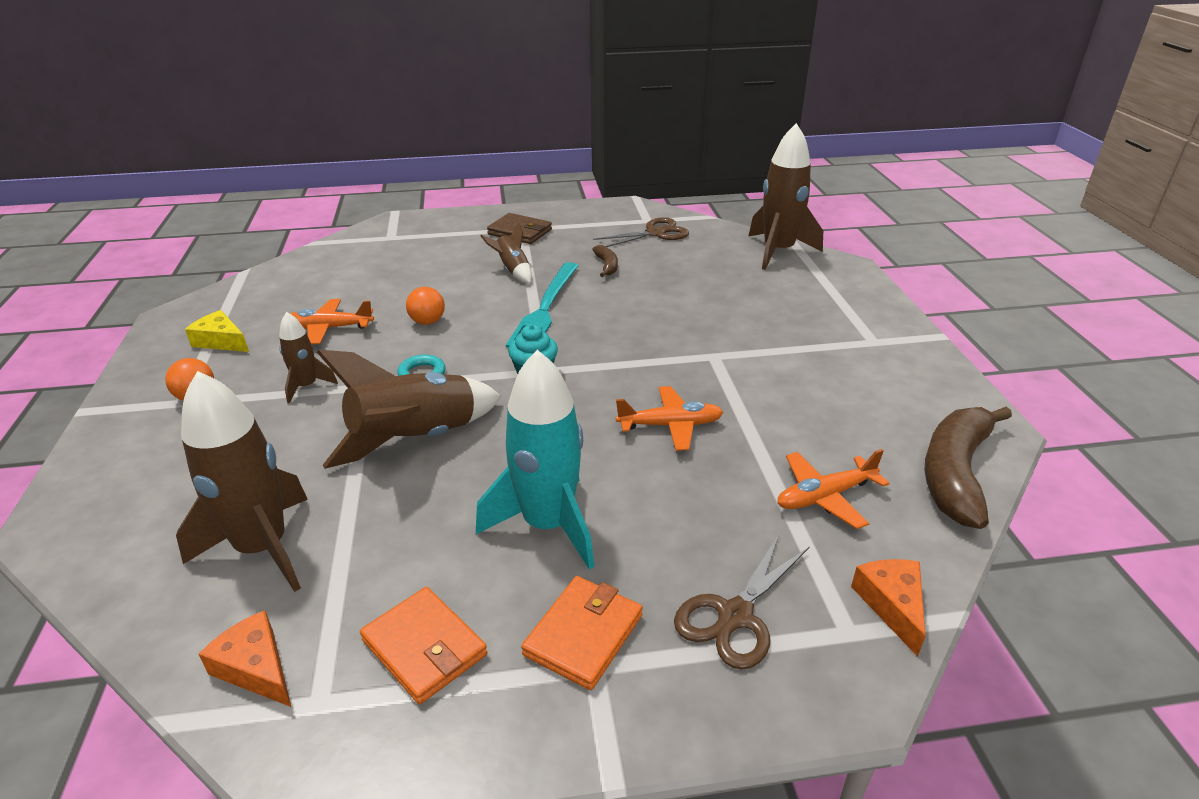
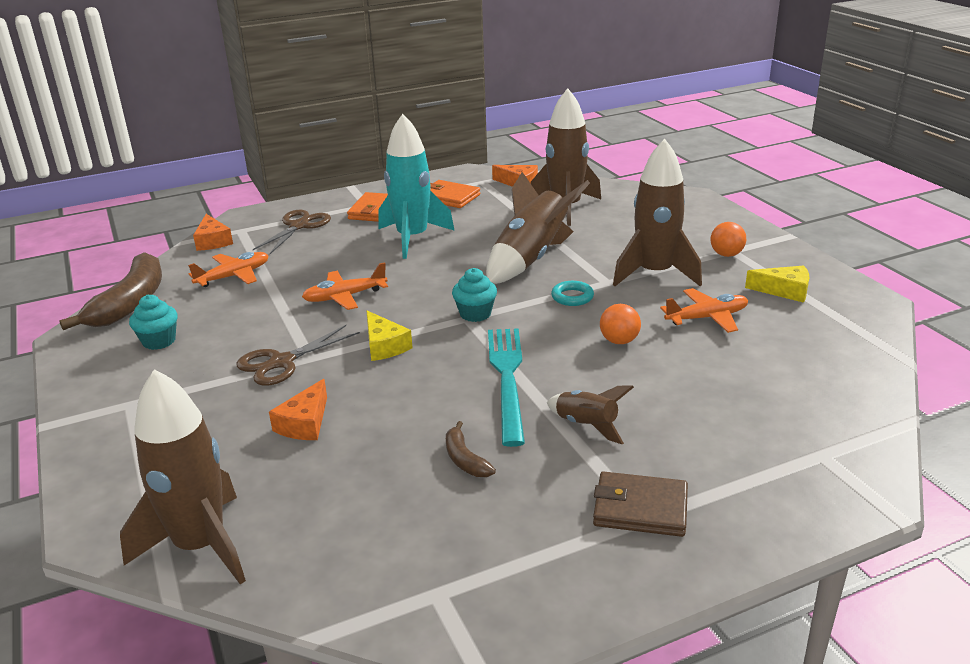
camera: 165 degrees right, 5 degrees down
(307, 386) = (654, 274): brown rocket -> brown rocket, size x1.94
(639, 355) = (384, 346): none -> yellow cheese
(655, 233) = (413, 554): brown scissors -> brown scissors (282, 362)
(717, 303) = (305, 423): none -> orange cheese
(882, 404) = (159, 341): none -> turquoise cupcake

